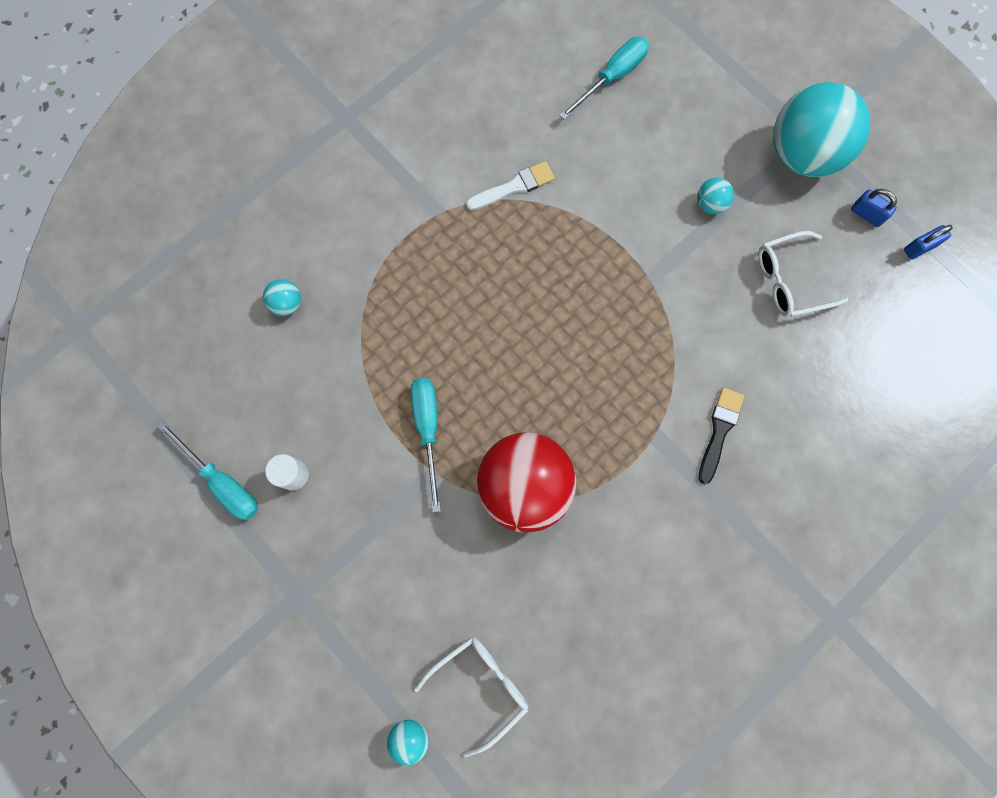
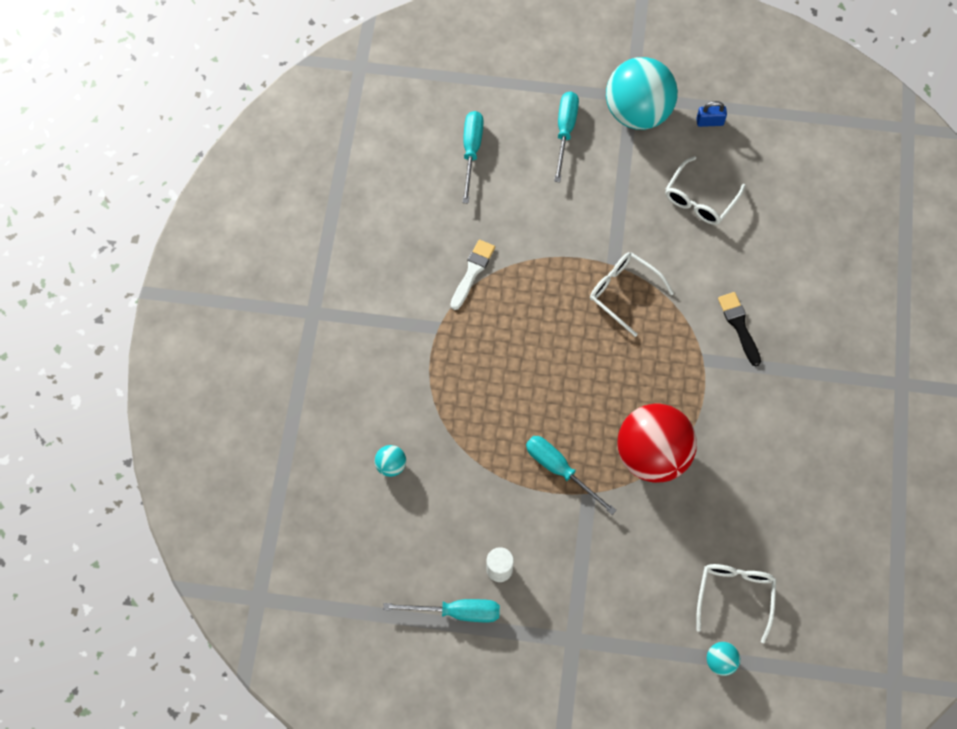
camera: 40 degrees left, 10 degrees down
(636, 311) = (623, 292): none -> white glasses
(710, 204) = (609, 188): turquoise ball -> none
(715, 122) = (565, 131): none -> turquoise screwdriver
(919, 248) = (759, 119): blue padlock -> none

